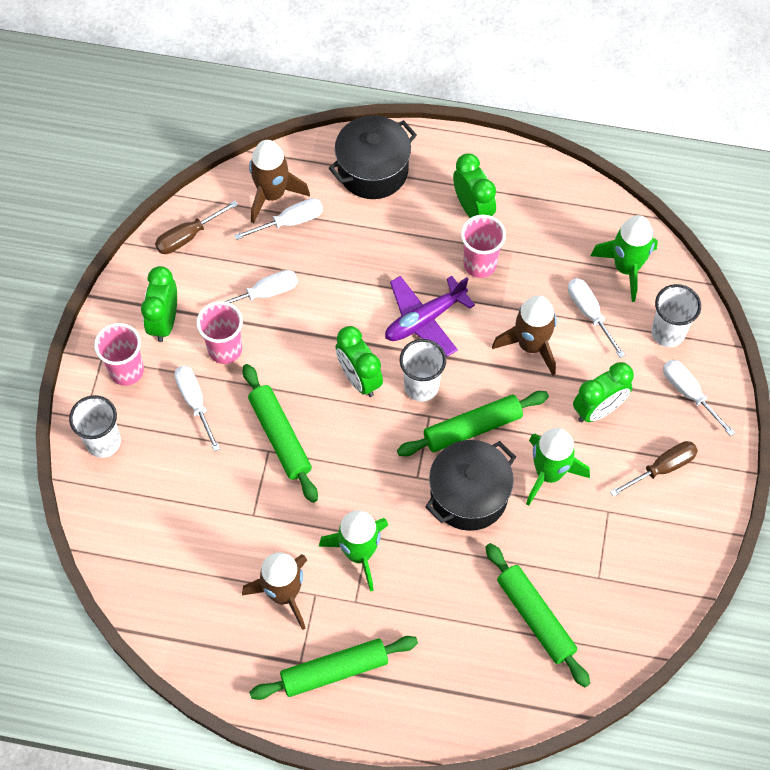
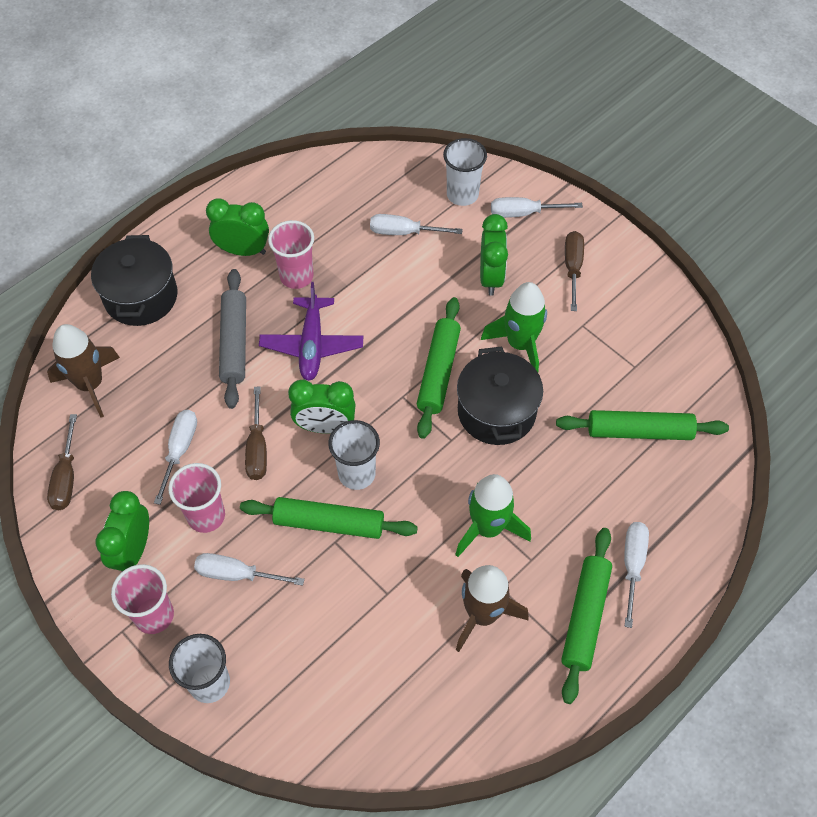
camera: 55 degrees left, 5 degrees down
(164, 322) = (133, 551): green clock -> green clock turned 60 degrees clockwise
(289, 222) = (130, 387): white screwdriver -> white screwdriver (632, 566)
(305, 344) = (257, 448): none -> brown screwdriver
(383, 264) = (234, 343): none -> grey rolling pin
(421, 386) = (371, 385): white cup -> white cup (357, 474)
(531, 345) = (398, 287): brown rocket -> none
(626, 268) = (385, 186): green rocket -> none

